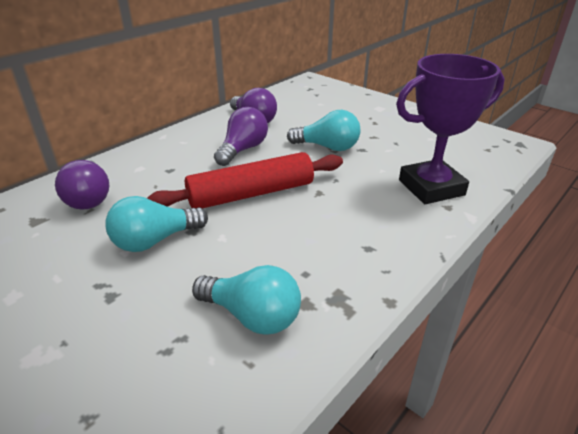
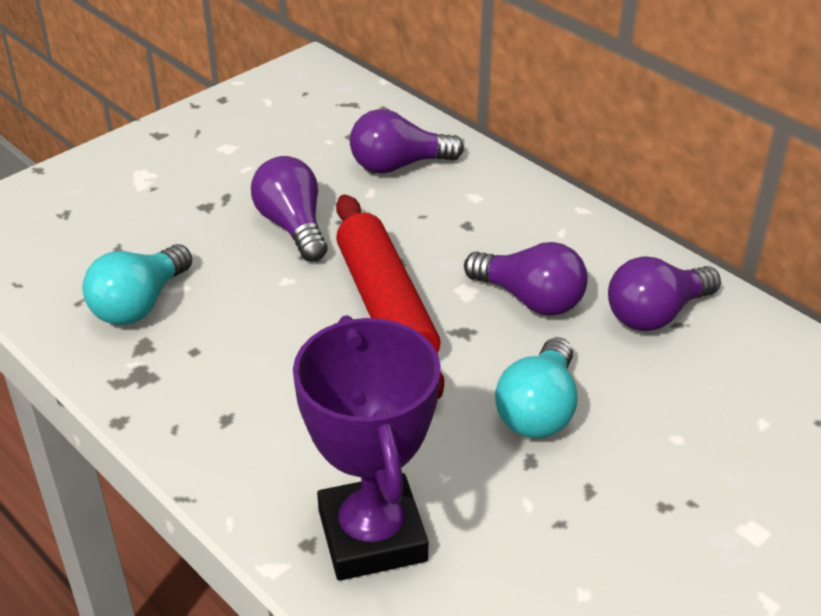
camera: 95 degrees right, 5 degrees up
(155, 240) = (293, 226): turquoise light bulb -> purple light bulb

